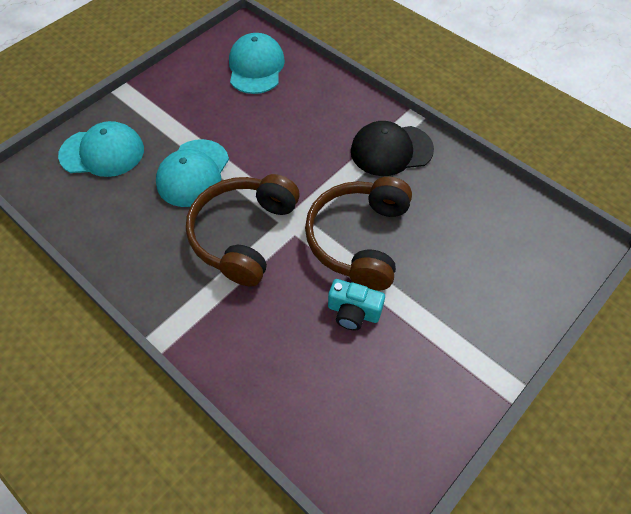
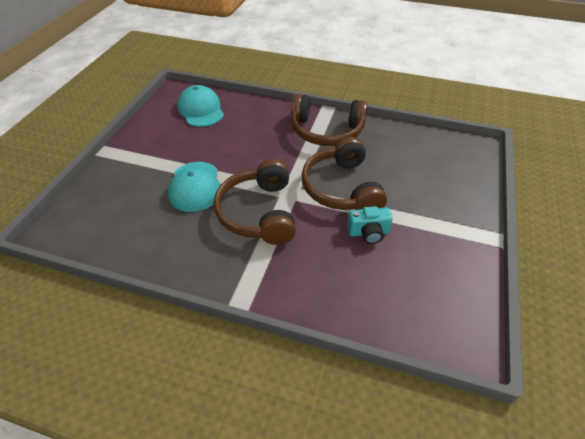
camera: 25 degrees left, 10 degrees down
(102, 152) = (112, 195): turquoise cap -> none
(391, 150) = (326, 131): black cap -> brown headphones

